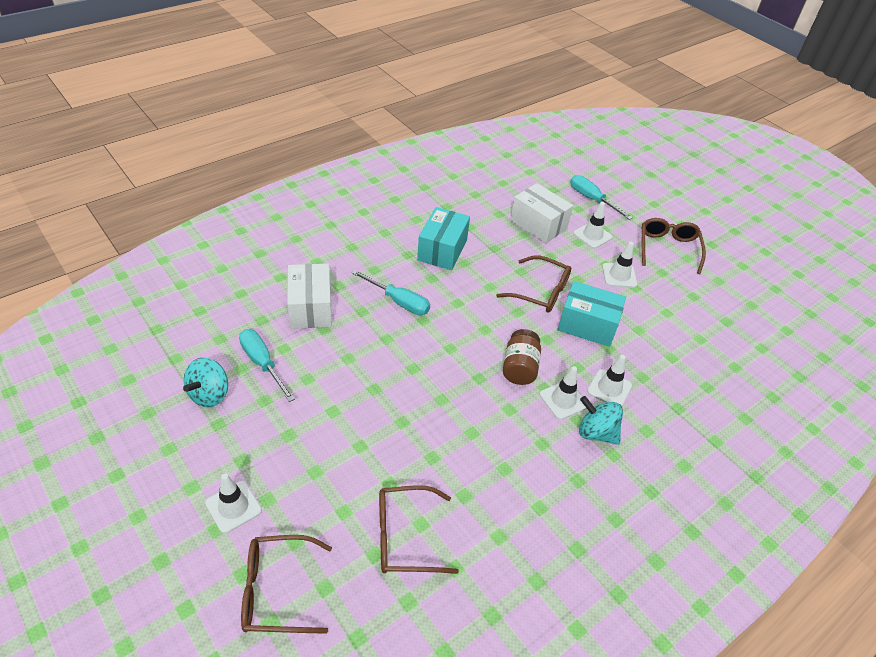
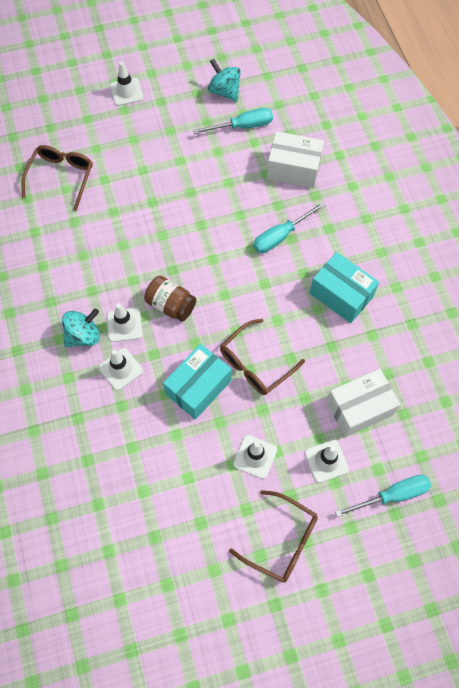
camera: 115 degrees right, 20 degrees up
(278, 590) = (60, 105): brown glasses -> none

